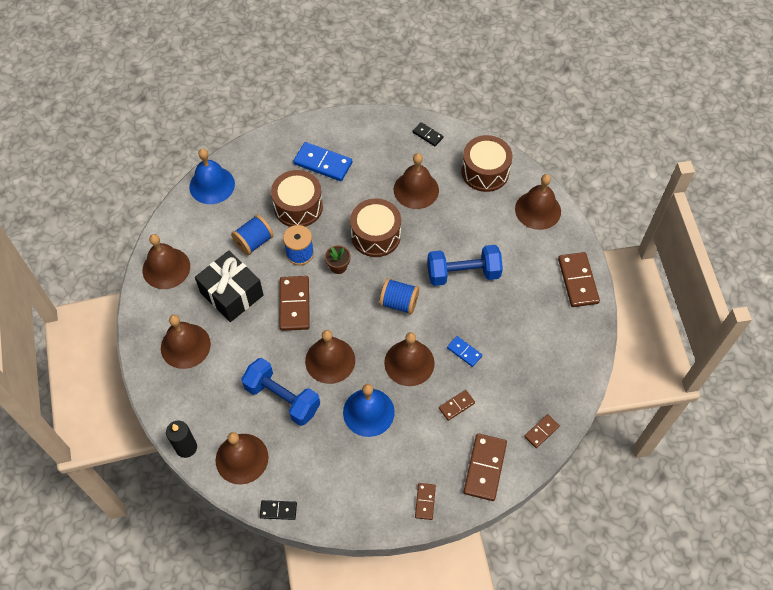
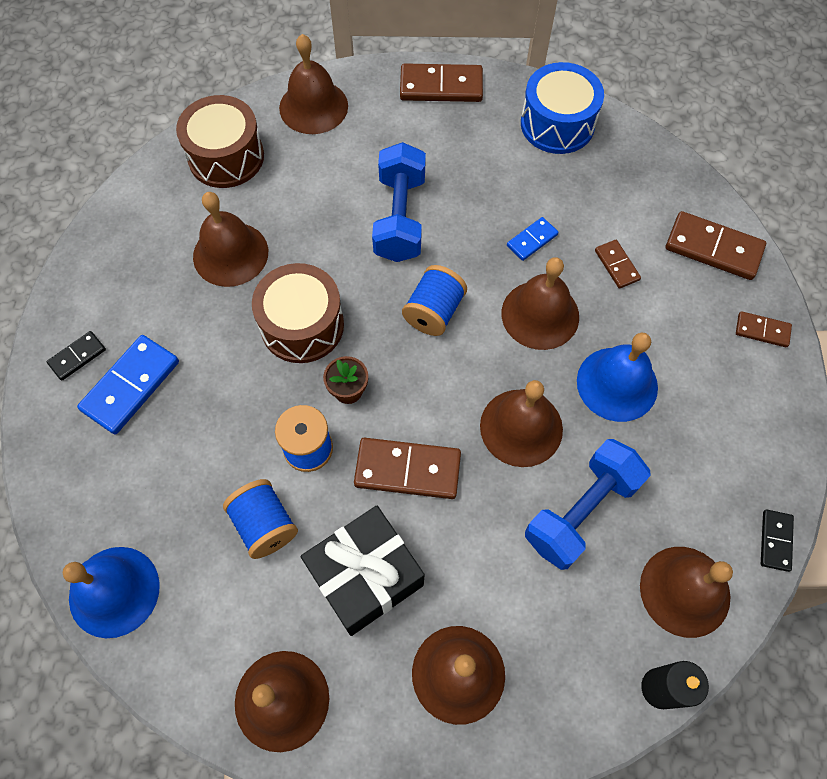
camera: 80 degrees left, 5 degrees up
(298, 207) = (211, 439): brown drum -> none
(427, 135) = (129, 220): black domino -> black domino (77, 357)
(541, 432) = (664, 173): brown domino -> none
(566, 358) = (557, 124): none -> blue drum

